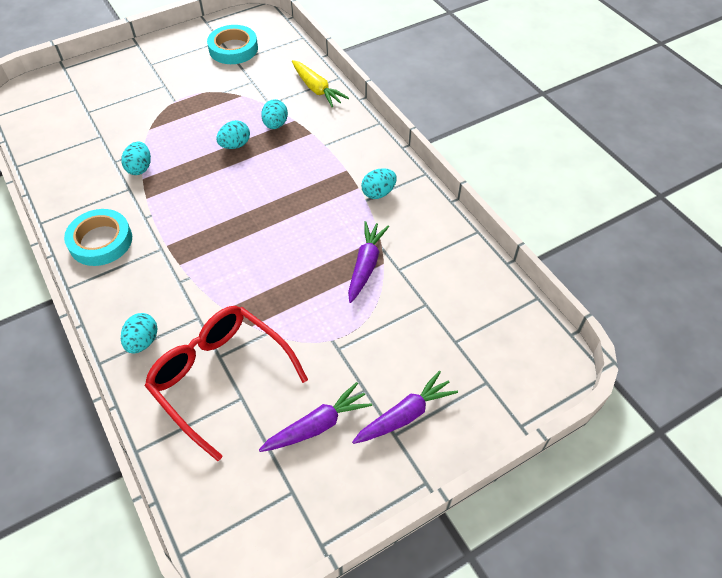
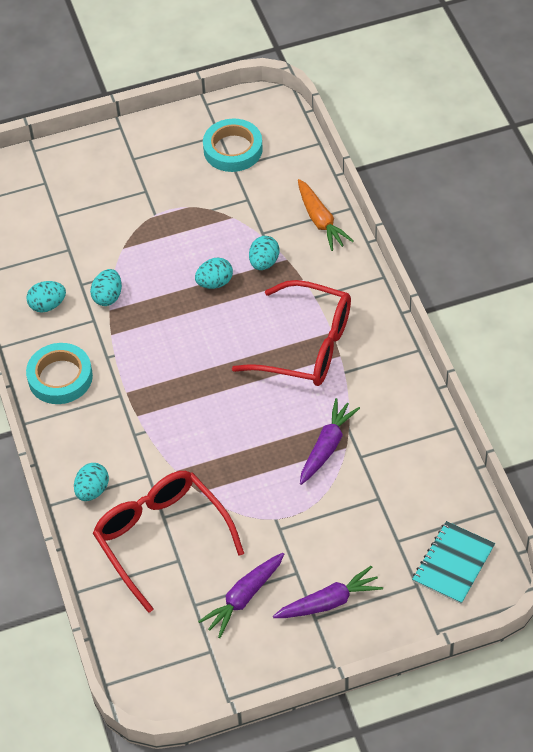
camera: 15 degrees right, 0 degrees up
(316, 89) = (320, 220): yellow carrot -> orange carrot
(317, 426) = (244, 597): purple carrot -> purple carrot turned 150 degrees clockwise
(327, 184) = (307, 346): none -> red glasses
(378, 193) = (360, 365): turquoise egg -> turquoise egg (47, 305)
(515, 355) = (453, 564): none -> turquoise notebook

